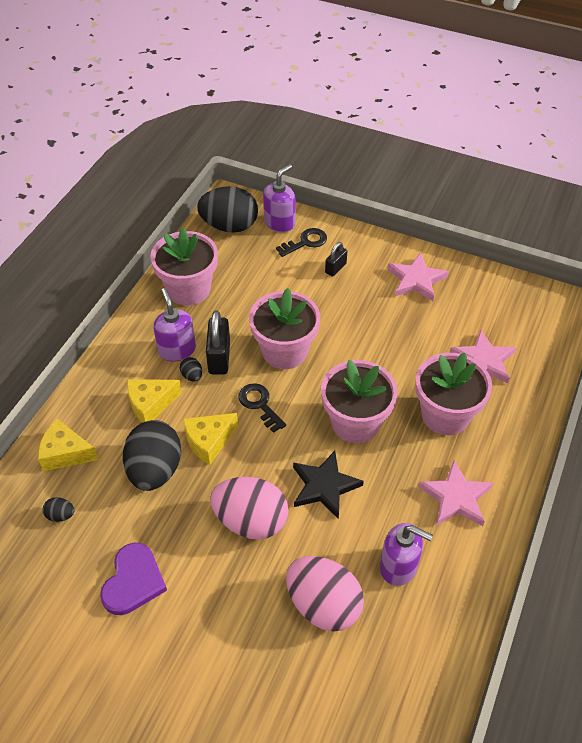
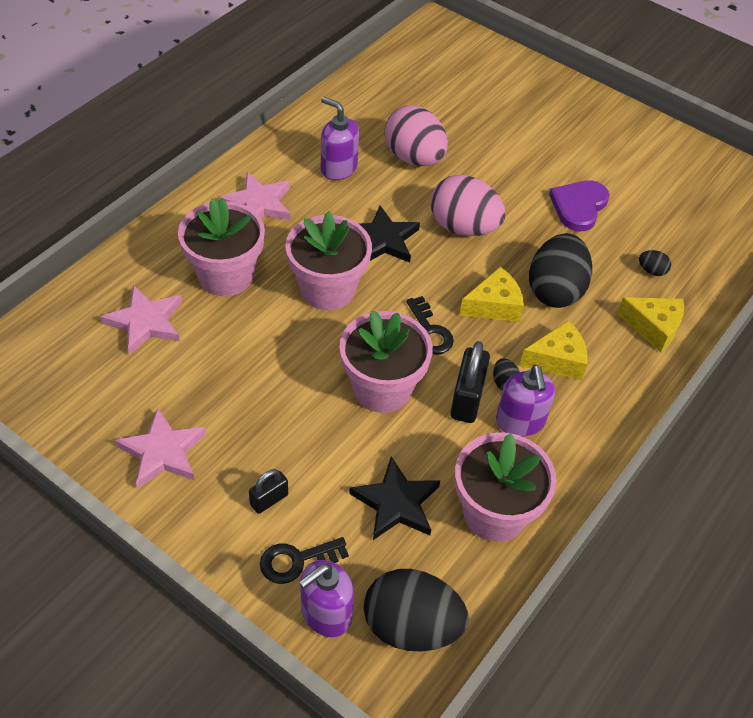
camera: 170 degrees left, 0 degrees up
(254, 282) = (396, 503): none -> black star

